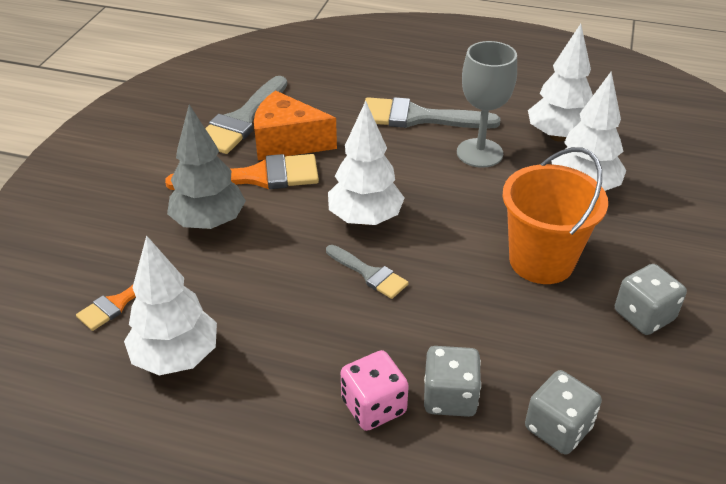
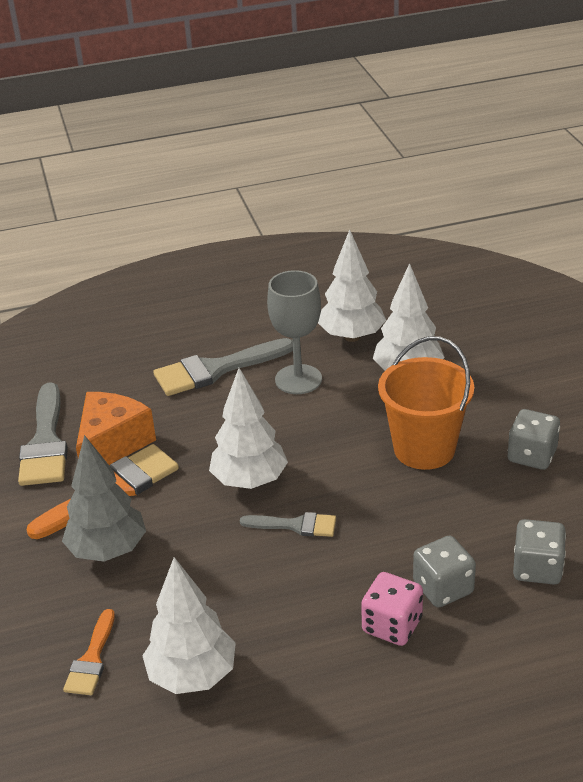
camera: 30 degrees left, 5 degrees down
(287, 142) = (112, 444): orange cheese -> orange cheese turned 135 degrees clockwise

